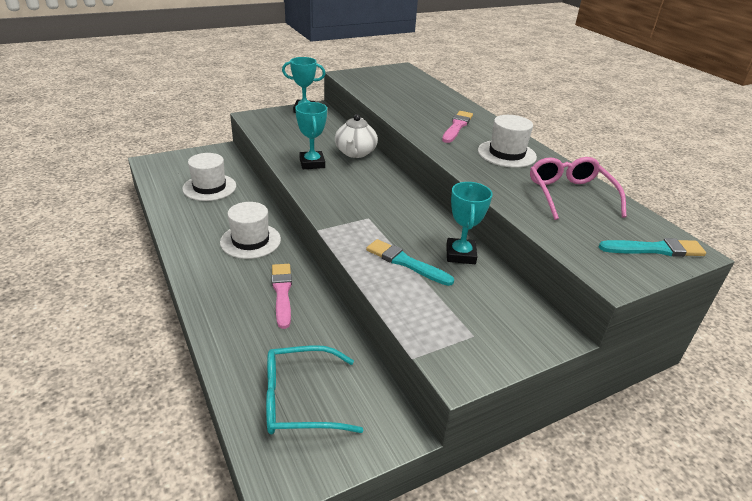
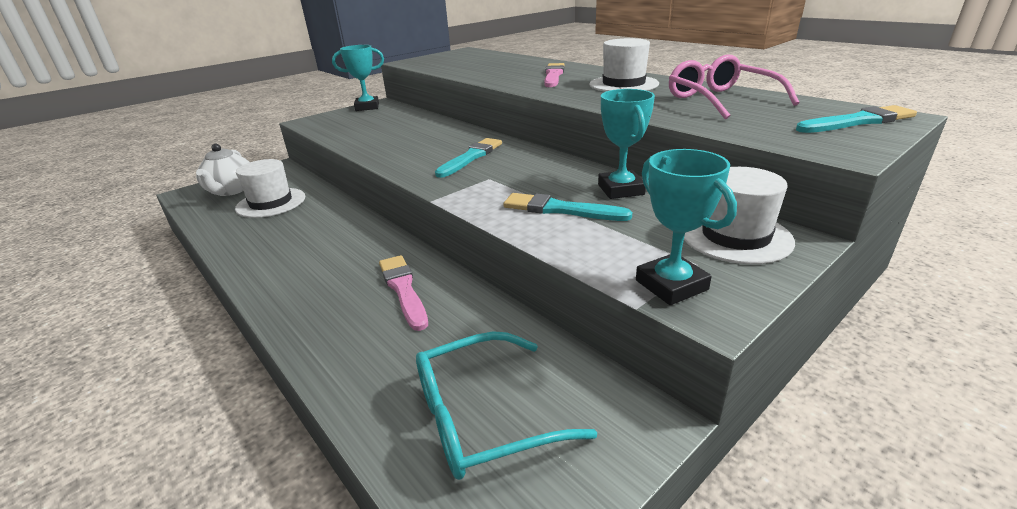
camera: 10 degrees left, 5 degrees down
(250, 241) = (341, 244): white hat -> white hat (735, 236)
(312, 163) = (395, 145): turquoise trophy -> turquoise trophy (671, 285)
(355, 153) = (443, 129): white teapot -> white teapot (231, 190)
(364, 191) = (471, 157): none -> turquoise brush

